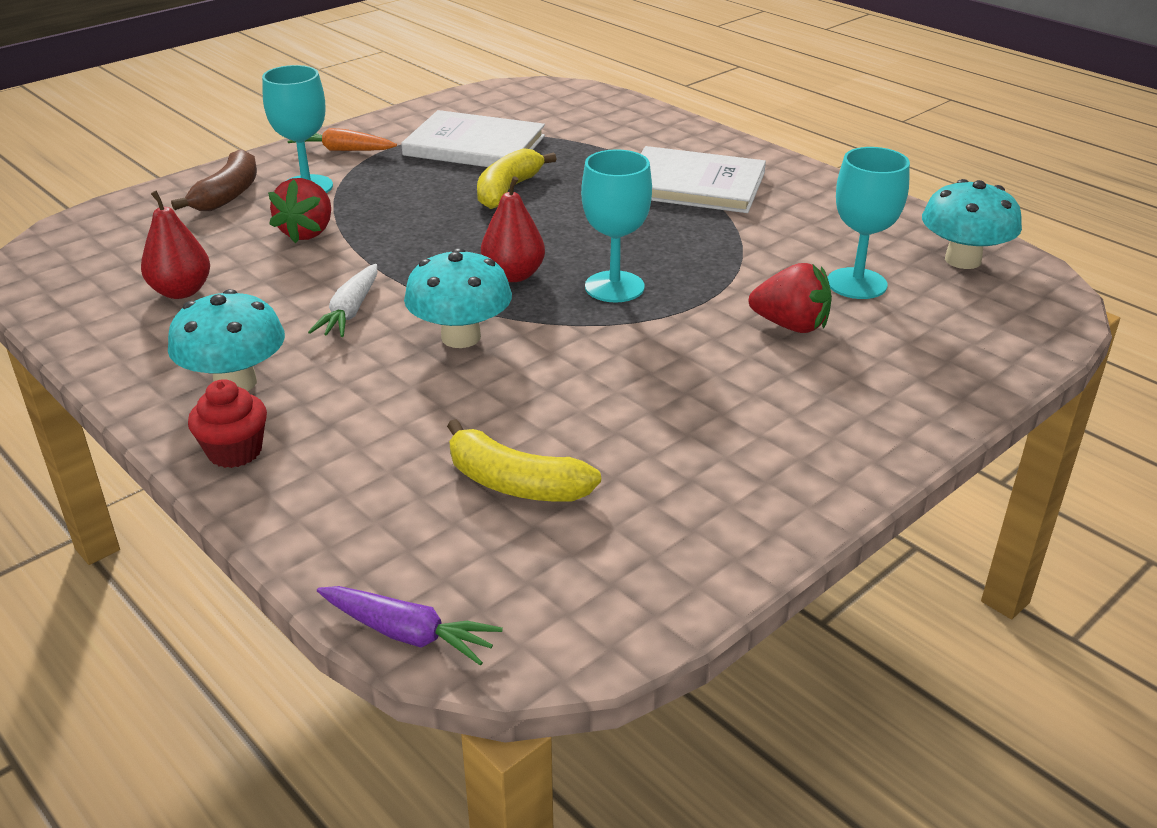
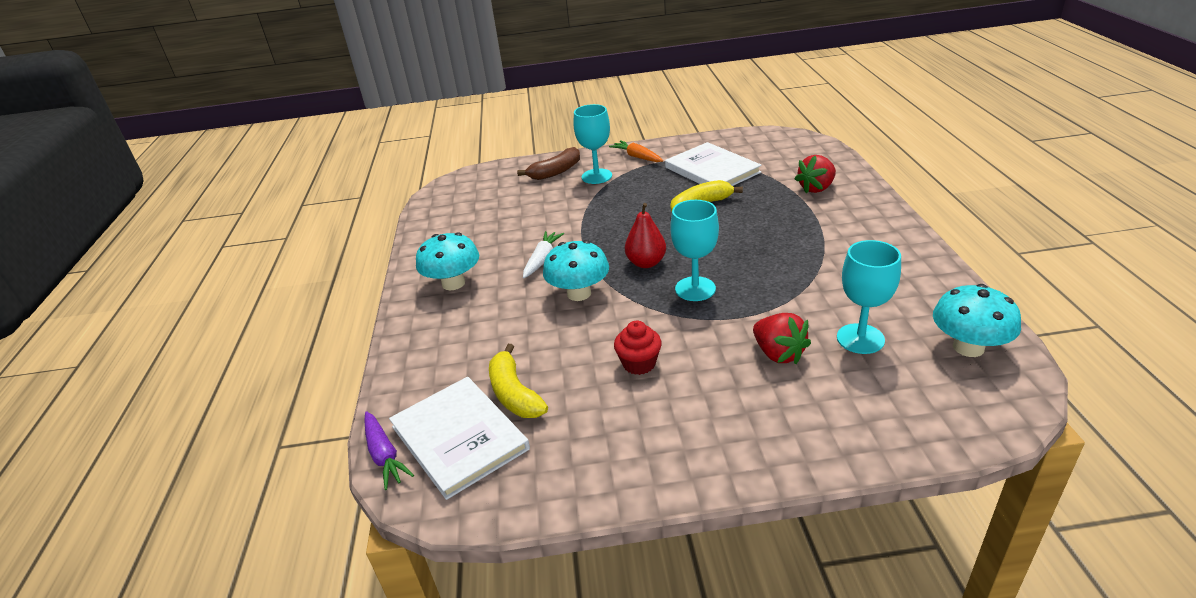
camera: 40 degrees right, 0 degrees up
(181, 291) = (481, 223): red pear -> none
(235, 451) = (417, 321): red cupcake -> red cupcake (639, 364)
(307, 232) = (569, 205): red strawberry -> red strawberry (816, 188)
(350, 311) = (542, 259): white carrot -> white carrot turned 150 degrees clockwise
(694, 184) = (823, 230): white book -> white book (459, 438)

